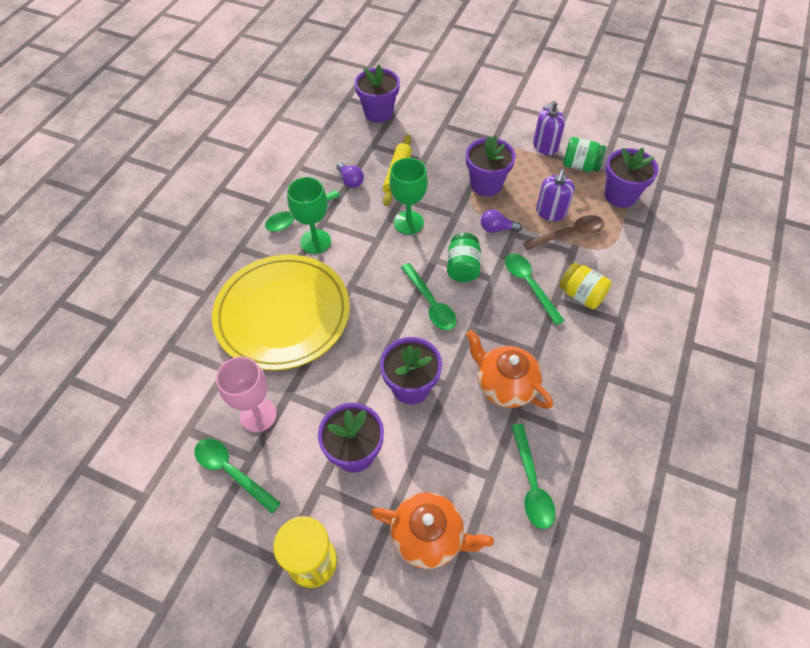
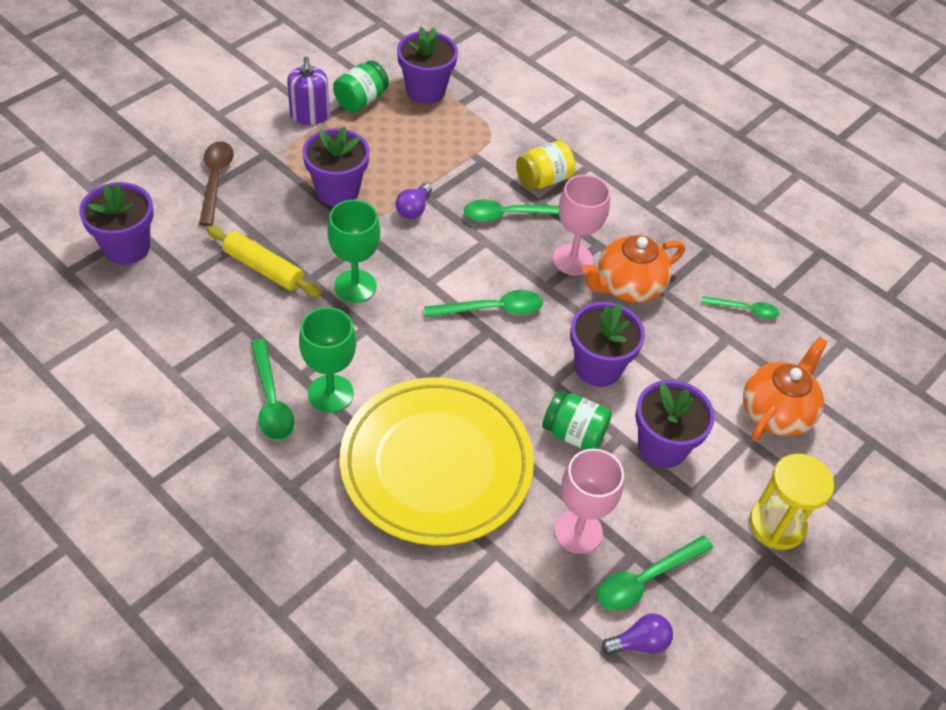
camera: 75 degrees left, 5 degrees down
(350, 181) = (242, 321): purple light bulb -> purple light bulb (639, 643)
(462, 267) = (455, 261): green jar -> green jar (574, 433)
(509, 339) = (573, 259): none -> pink goblet
(531, 483) = (745, 310): green spoon -> green spoon, size x0.66
(551, 212) = (416, 154): purple soap dispenser -> none
(569, 234) = (456, 153): brown spoon -> brown spoon (215, 180)

